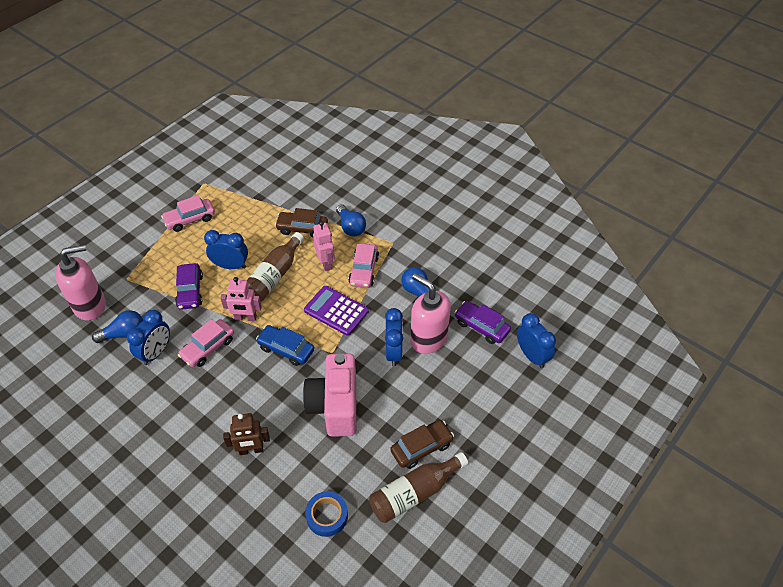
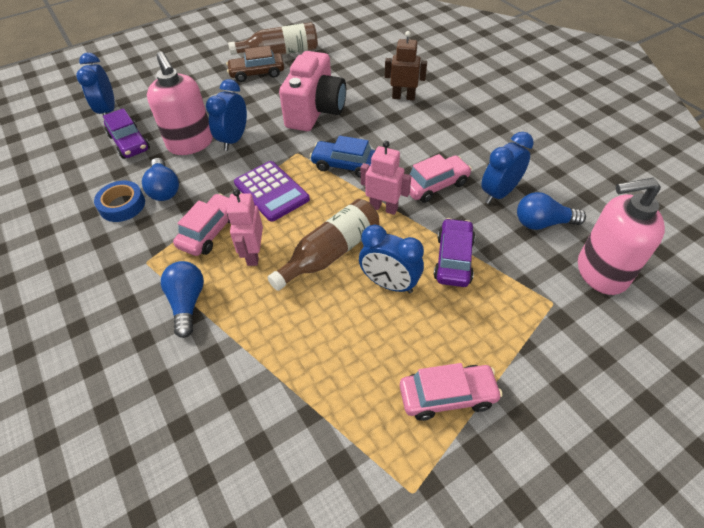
camera: 160 degrees left, 0 degrees up
(286, 349) = (345, 165): blue car -> blue car turned 150 degrees clockwise
(302, 228) = (261, 320): brown car -> none
(327, 516) = (353, 53): blue tape -> blue tape (122, 205)

